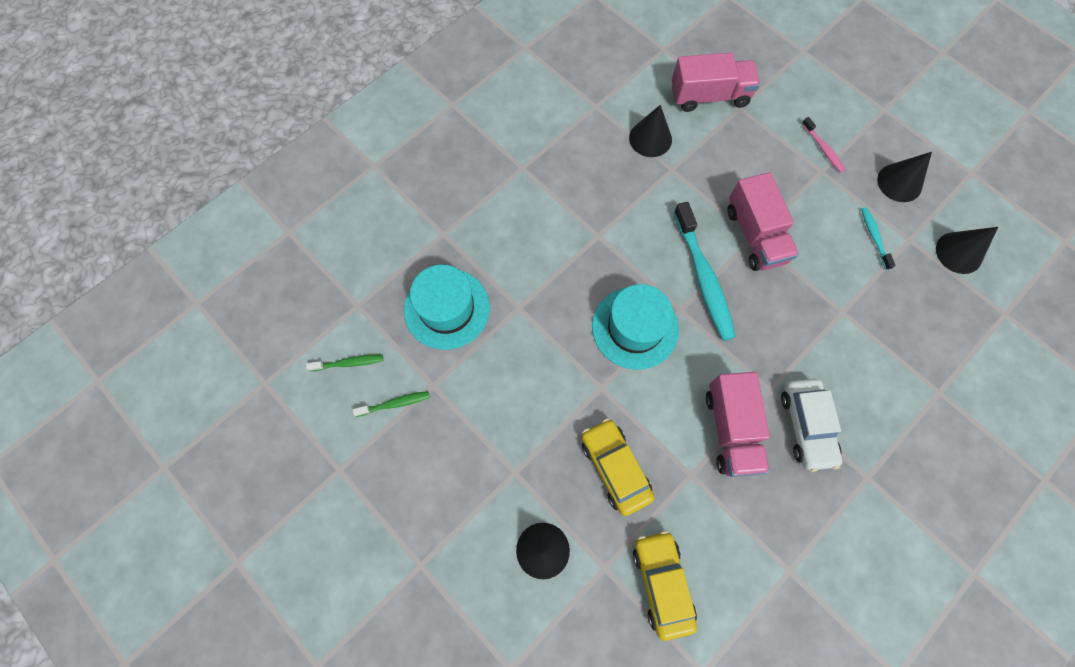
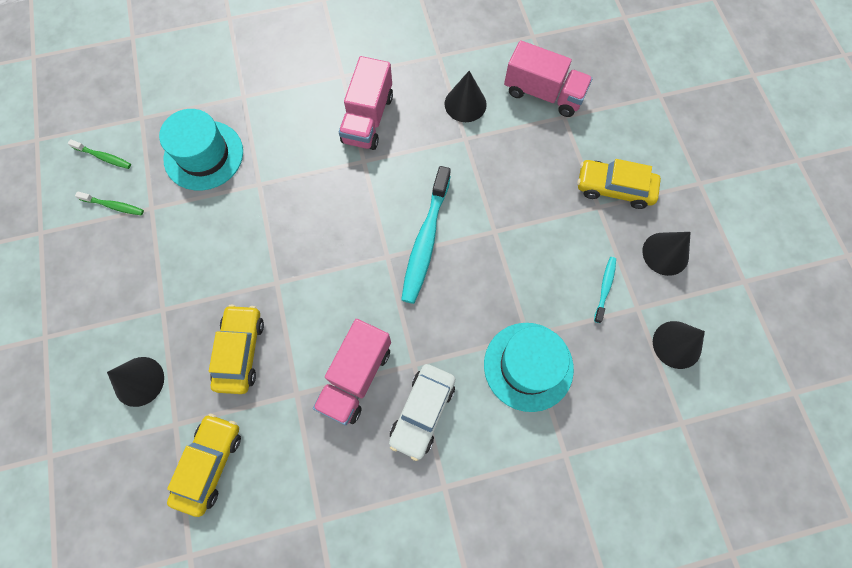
camera: 30 degrees right, 0 degrees up
(635, 327) = (338, 250): turquoise hat -> turquoise hat (528, 366)
(755, 235) = (497, 229): pink truck -> pink truck (368, 119)
(823, 149) = (614, 188): pink toothbrush -> yellow car

